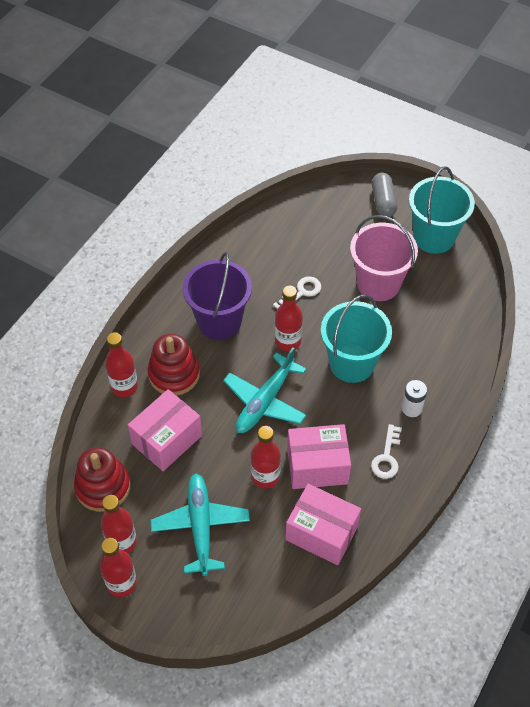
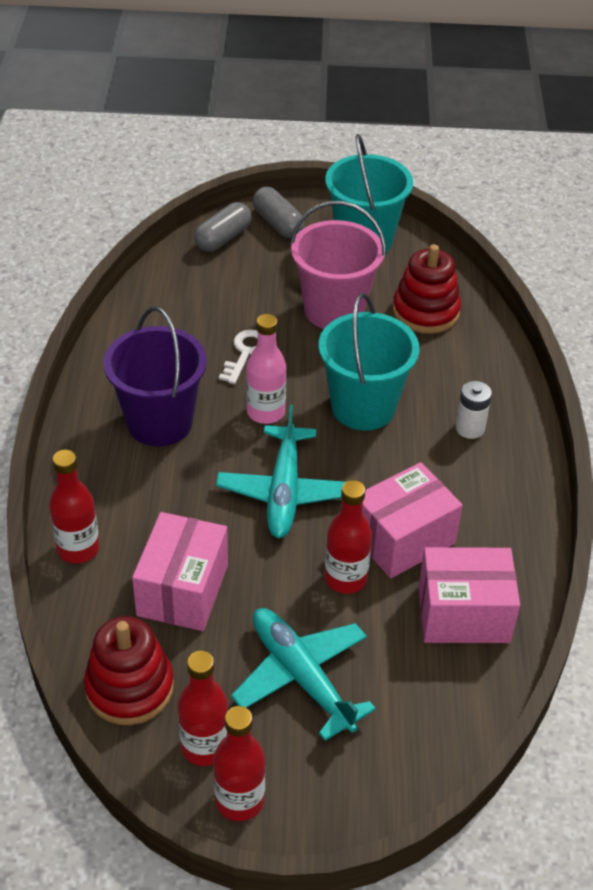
camera: 30 degrees left, 10 degrees down
(174, 374) = (139, 507): red stacking toy -> red stacking toy (425, 311)
(288, 341) = (265, 412): red bottle -> pink bottle
(339, 200) = (223, 238): none -> grey capsule
(387, 457) = (480, 493): white key -> none

